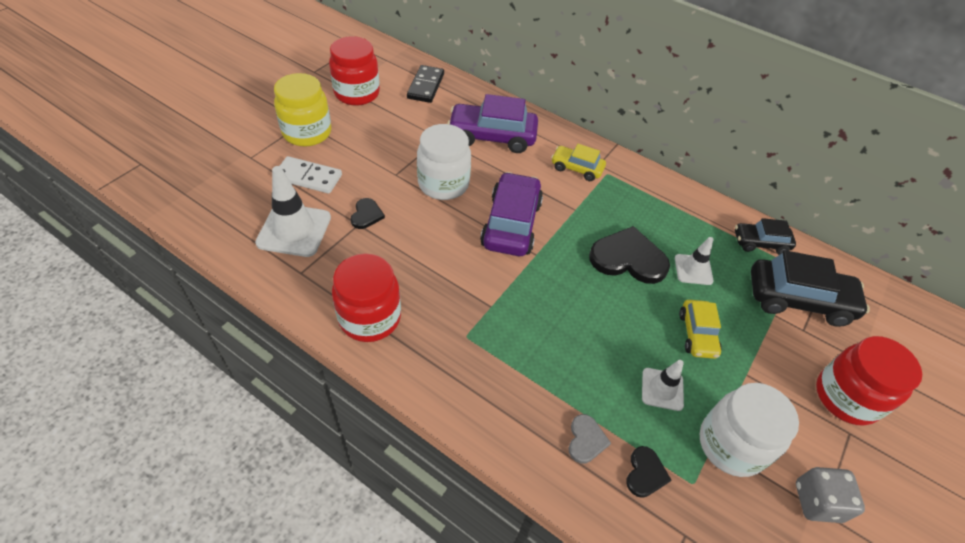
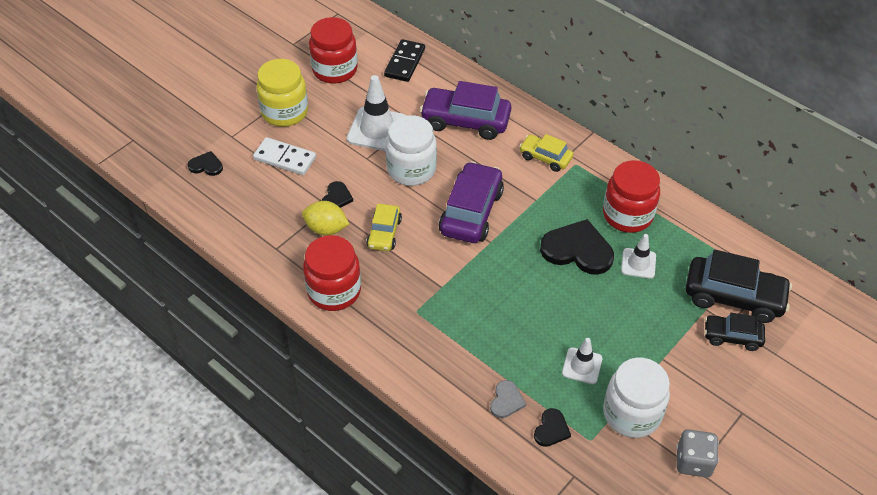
camera: 10 degrees right, 0 degrees up
(221, 187) = (206, 165): none -> black heart
(294, 230) = (271, 209): white traffic cone -> white traffic cone (377, 129)
(357, 248) = (326, 229): none -> yellow lemon
(697, 334) = (626, 322): yellow car -> yellow car (384, 233)
(760, 243) = (713, 241): black car -> black car (732, 336)
(846, 397) = (749, 384): red jar -> red jar (627, 215)

